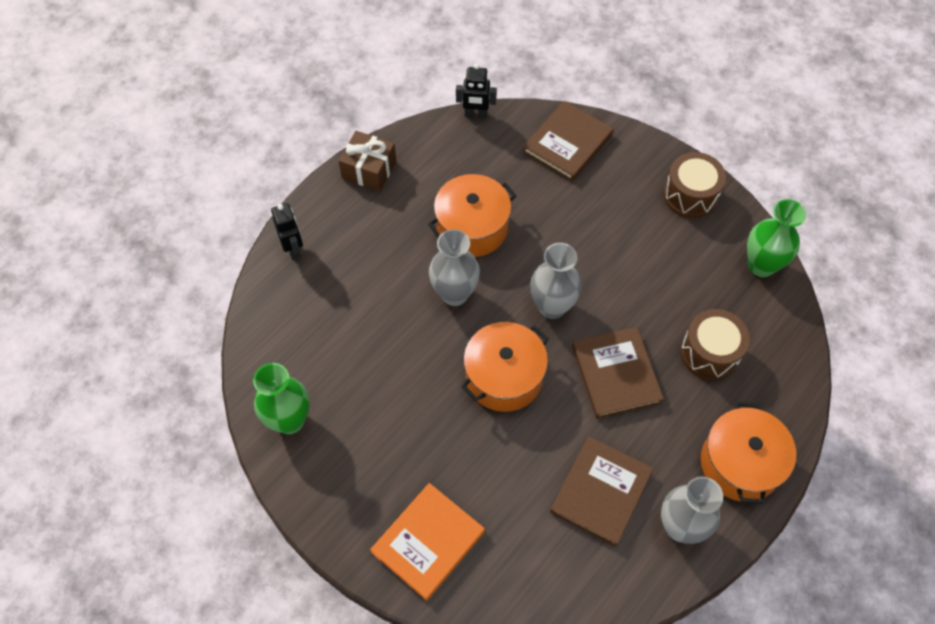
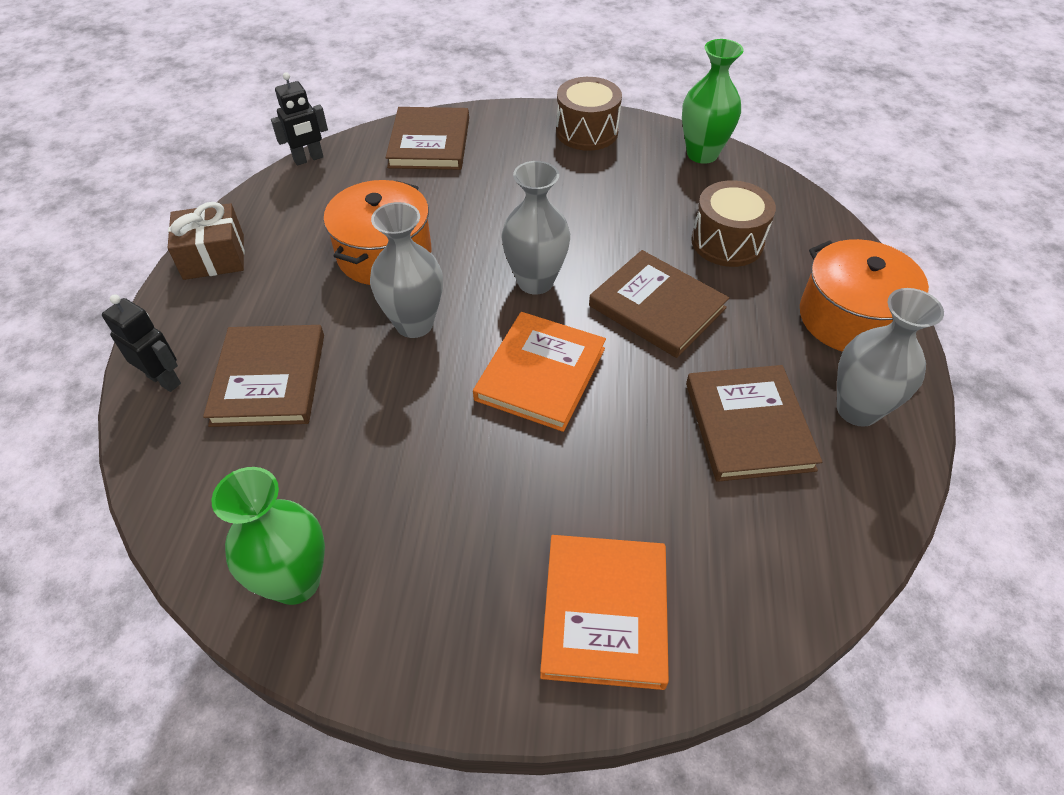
camera: 35 degrees left, 10 degrees down
(348, 283) = (269, 379): none -> brown book
(504, 377) = (540, 374): orange pot -> orange book

